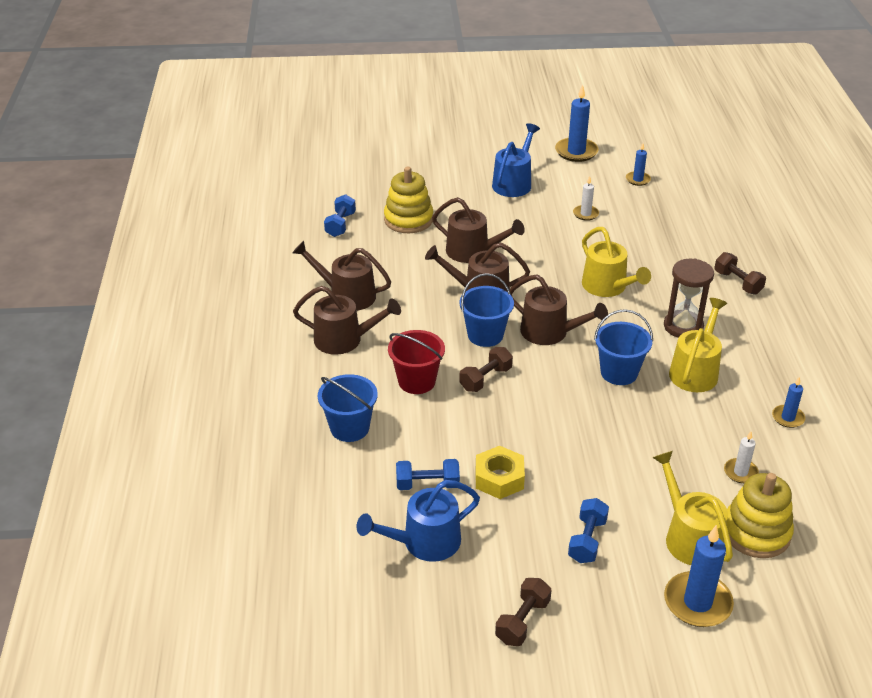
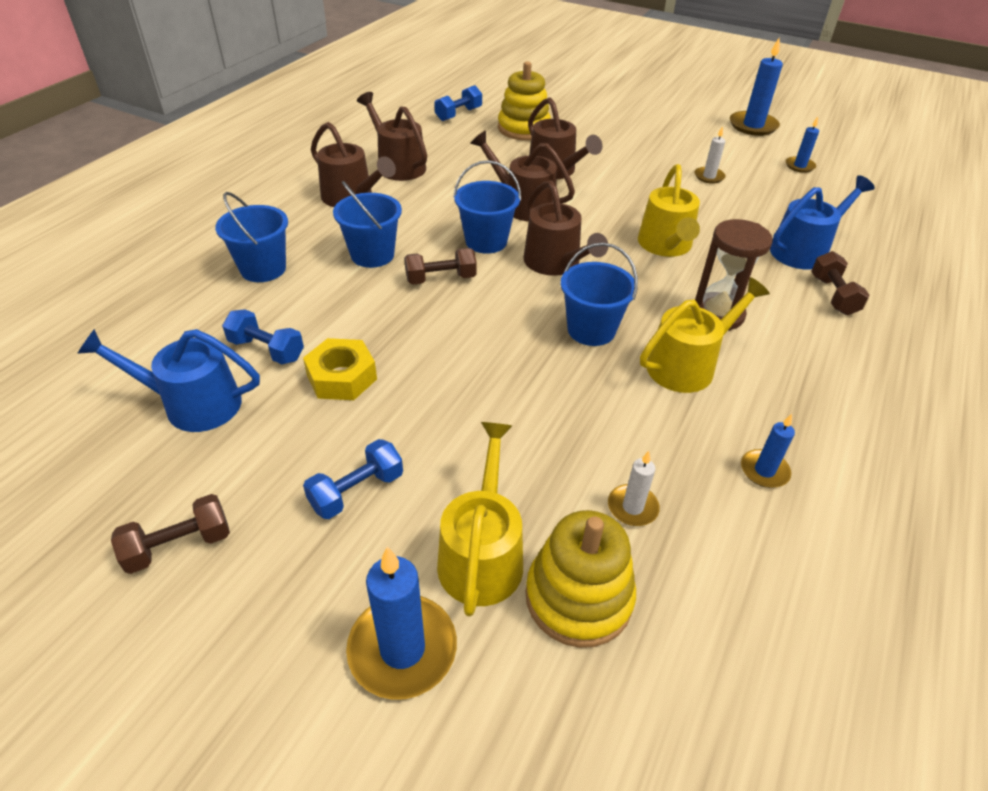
camera: 30 degrees right, 5 degrees up
(416, 381) = (372, 255): red bucket -> blue bucket
(514, 183) = (659, 131): blue watering can -> blue watering can (803, 250)

